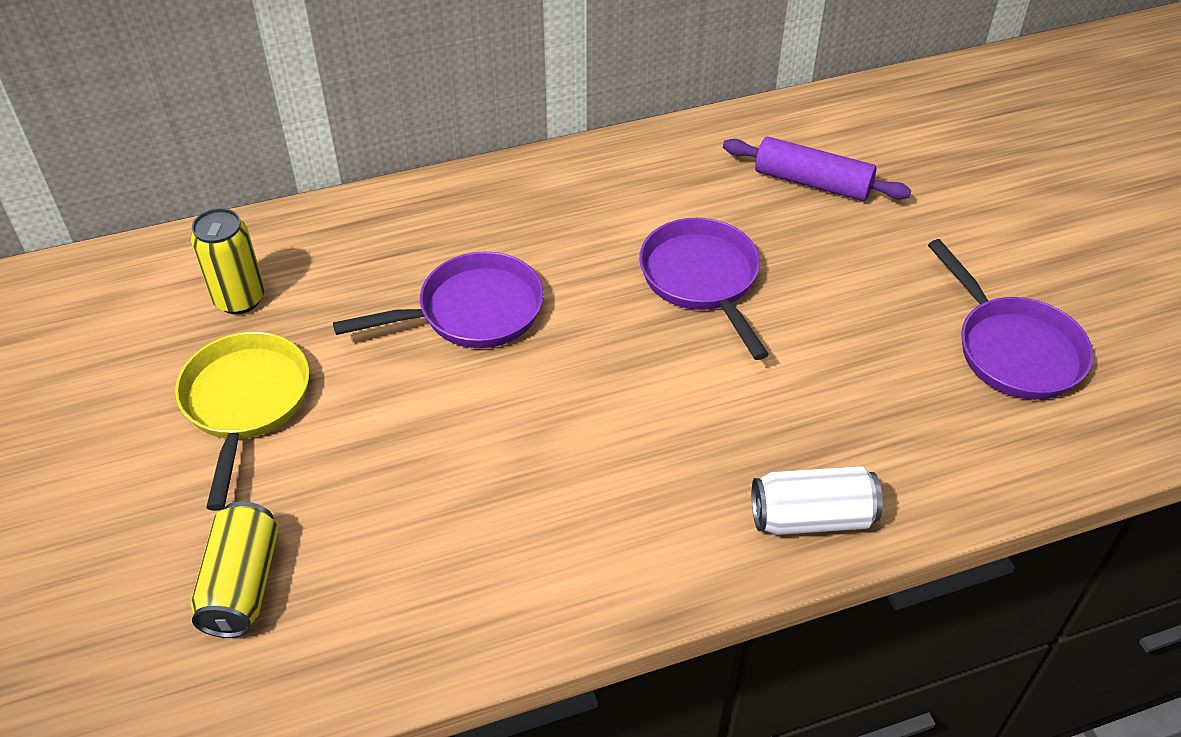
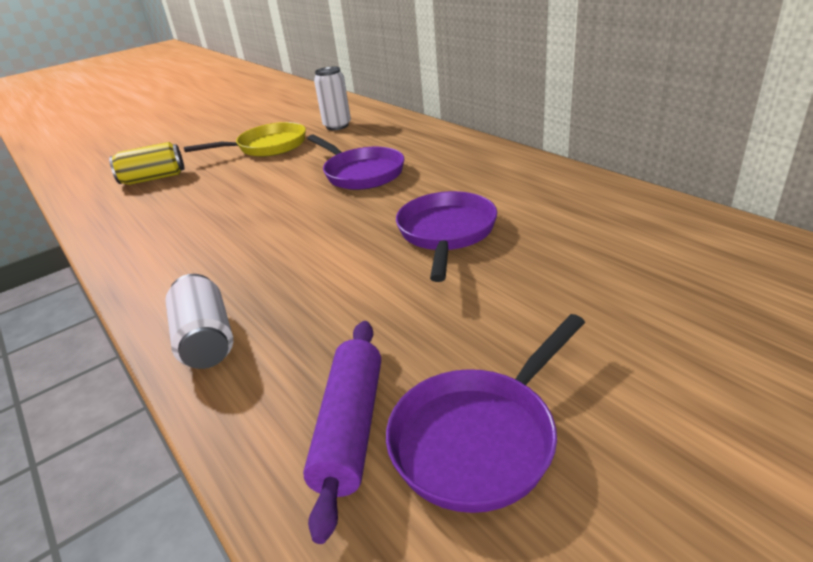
camera: 75 degrees right, 15 degrees down
(239, 299) = (337, 126): yellow can -> white can
(702, 280) = (446, 233): purple pan -> purple pan turned 45 degrees counterclockwise
(812, 182) = (621, 252): purple rolling pin -> purple rolling pin (351, 428)

